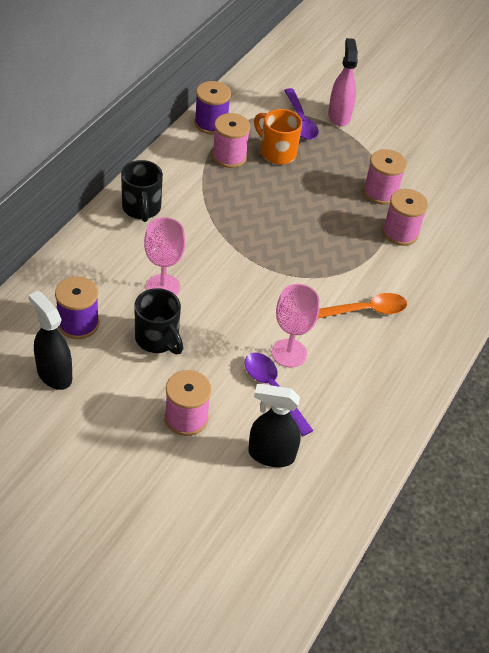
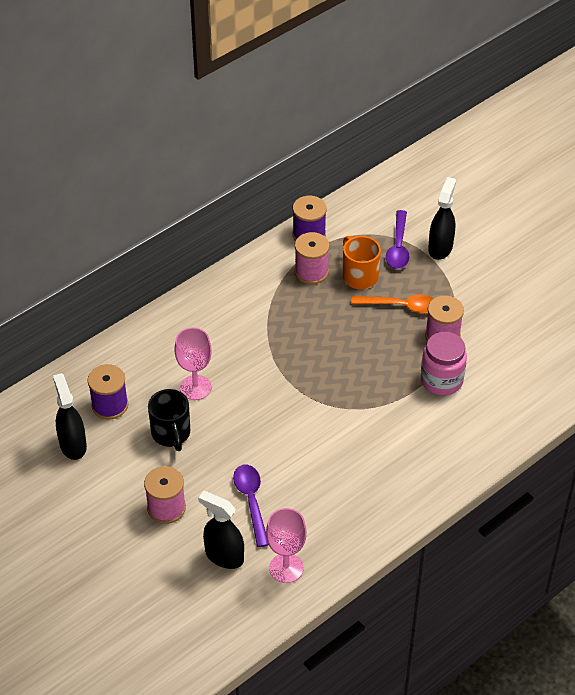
camera: 25 degrees right, 0 degrees up
(141, 208) = (207, 309): black mug -> none
(289, 353) = (280, 472): pink goblet -> pink goblet (286, 568)
(339, 116) = (440, 248): pink spray bottle -> black spray bottle
(365, 310) = (369, 448): orange spoon -> orange spoon (401, 306)
(400, 233) = (441, 380): pink spool -> pink jar

